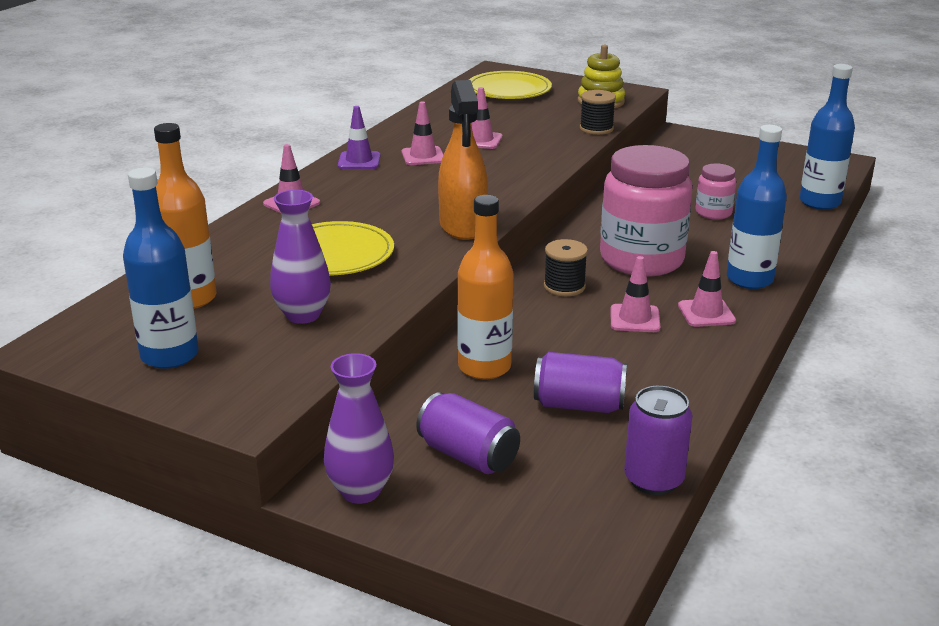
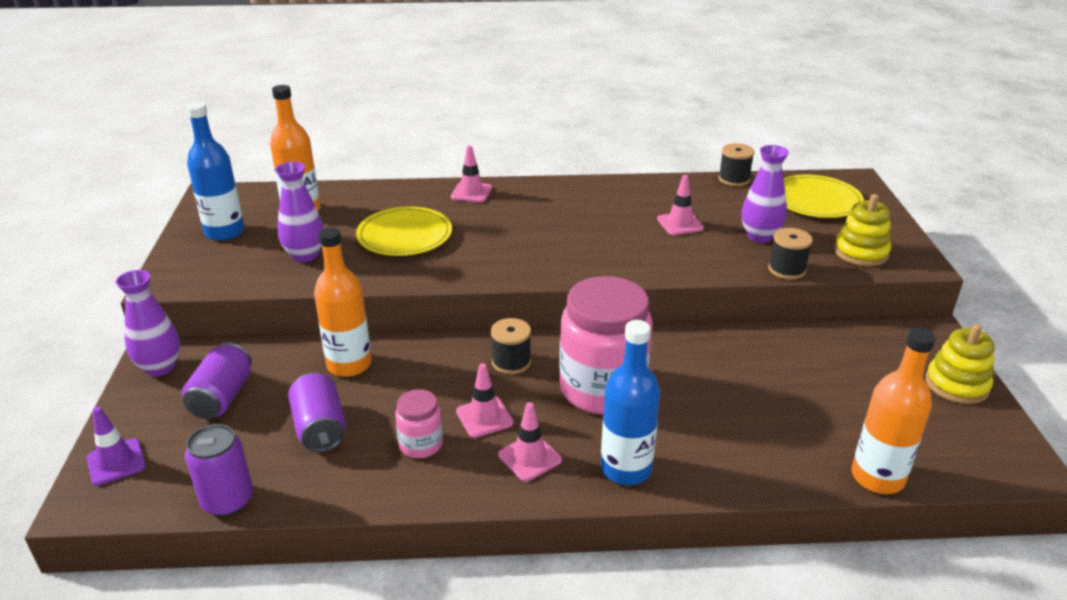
camera: 60 degrees right, 5 degrees up
(359, 161) = (573, 190): purple traffic cone -> purple traffic cone (116, 462)
(423, 156) = (614, 211): pink traffic cone -> none
(434, 102) = (734, 179): none -> black spool
(463, 226) = (500, 269): orange spray bottle -> none
(538, 122) = (759, 236): none -> purple vase
(713, 213) = (756, 406): pink jar -> pink jar (421, 444)
(744, 148) = (956, 385): none -> yellow stacking toy
(819, 202) = (877, 477): blue bottle -> orange bottle

